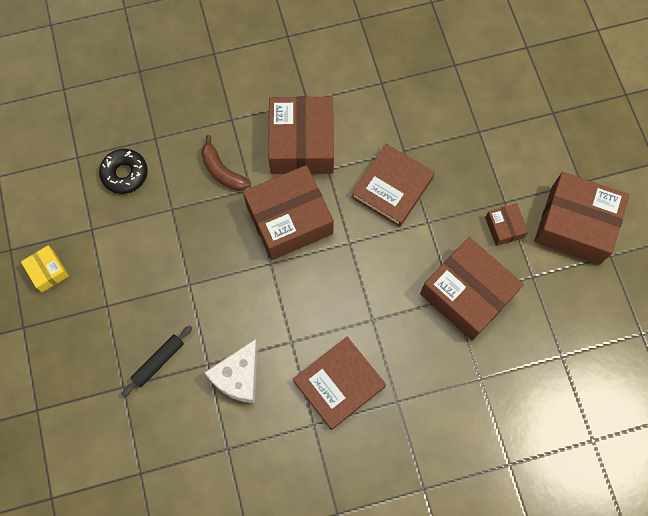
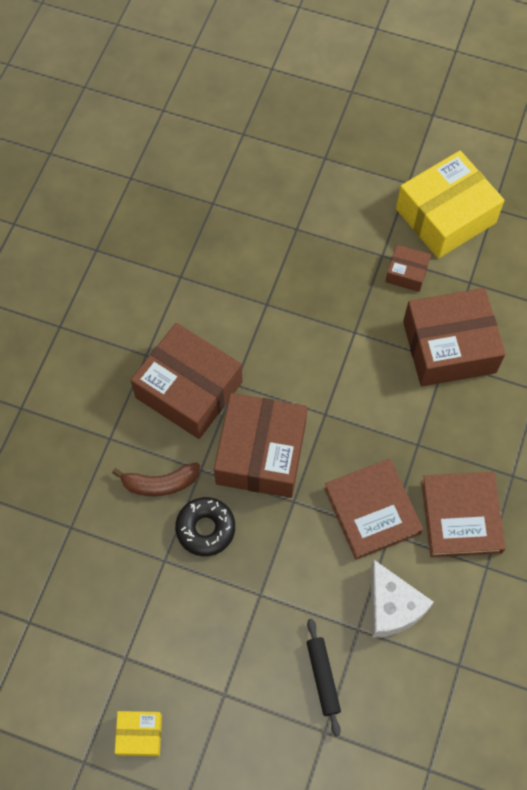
camera: 55 degrees left, 5 degrees down
(125, 174) = (88, 583): black donut -> black donut (205, 529)
(392, 187) = (297, 339): brown book -> brown book (372, 510)
(575, 225) = (445, 216): brown box -> yellow box

